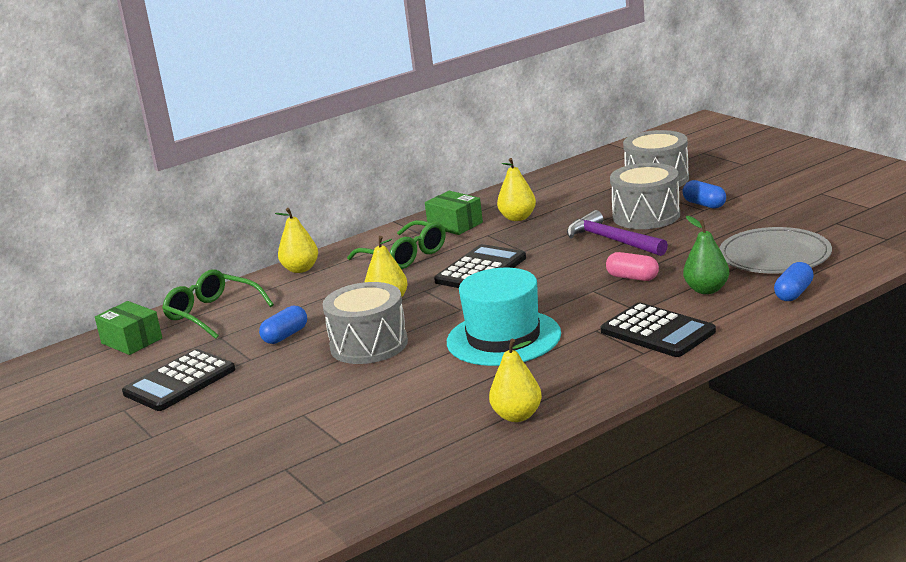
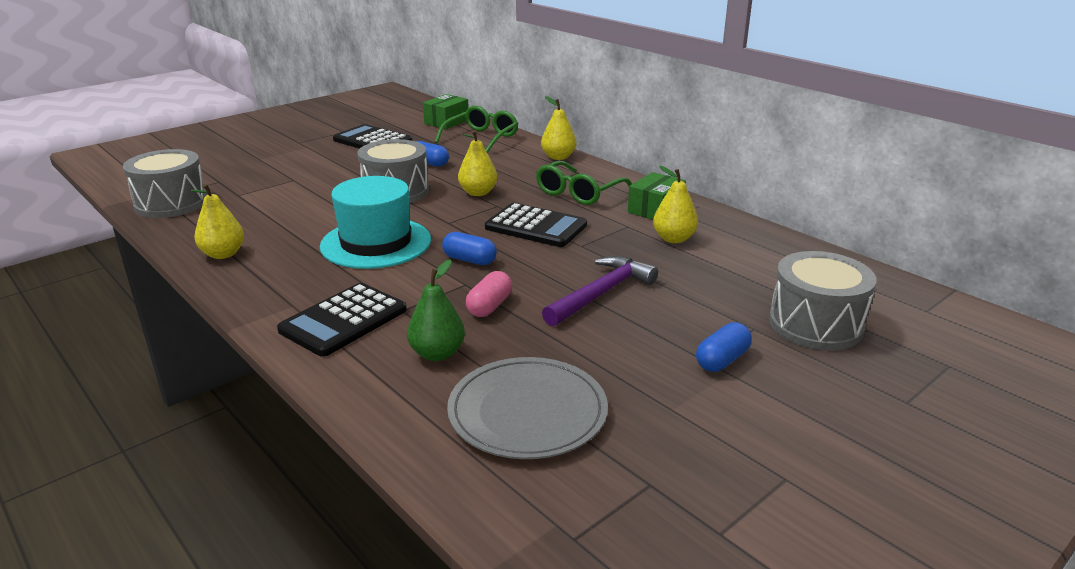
camera: 80 degrees right, 5 degrees up
(646, 216) = (679, 315): grey drum -> grey drum (171, 203)
(793, 293) = (399, 420): blue capsule -> blue capsule (469, 260)

